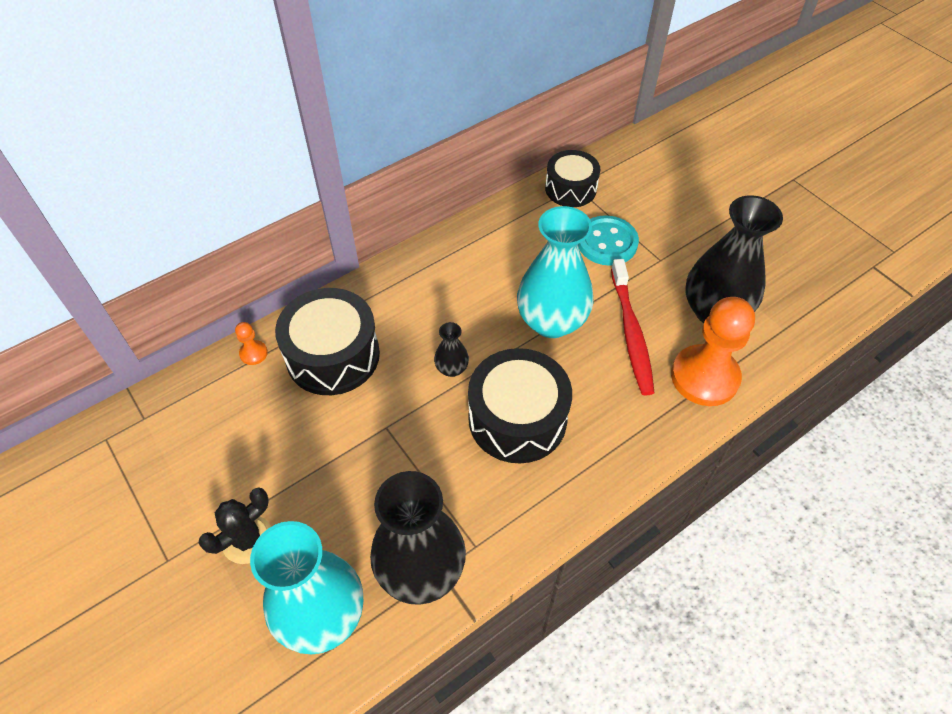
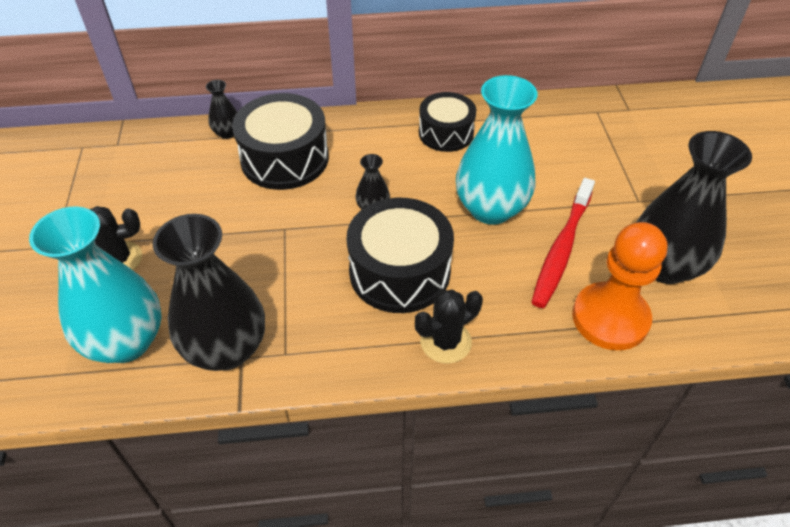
camera: 30 degrees right, 5 degrees down
(253, 353) = (227, 133): orange pawn -> black vase
(570, 189) = (590, 112): black drum -> black drum (446, 133)
(598, 463) = (445, 342): none -> black cactus
(607, 242) = (594, 166): turquoise button -> none

